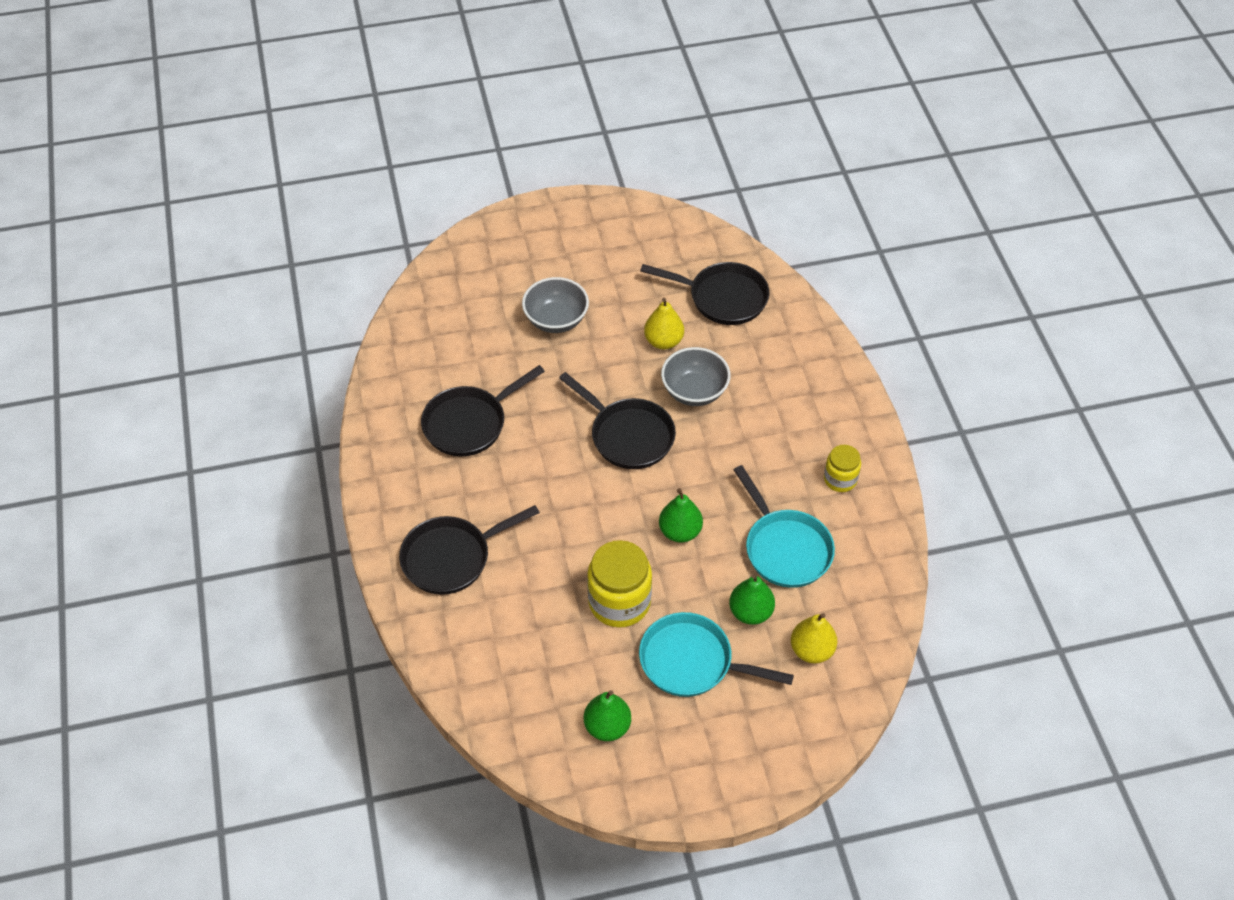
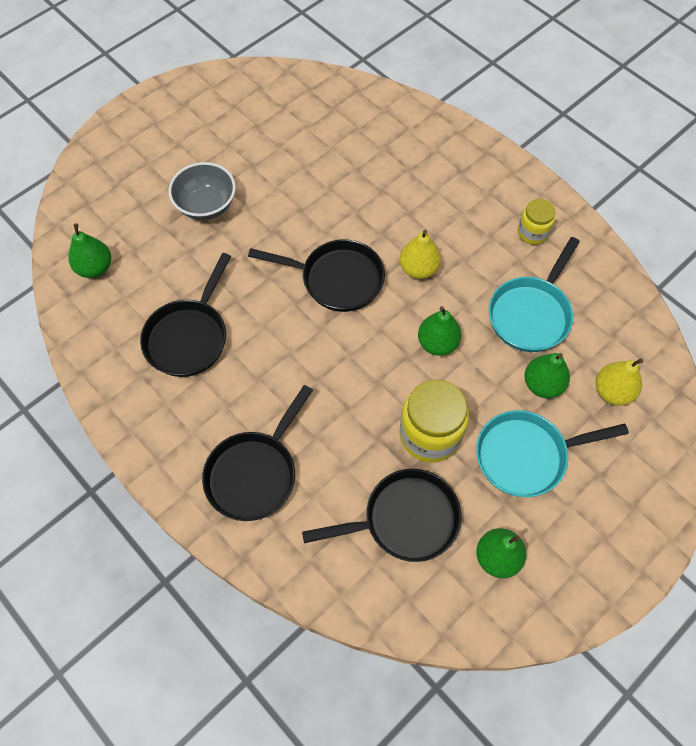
camera: 30 degrees left, 10 degrees up
(428, 330) = (95, 268): none -> green pear
(663, 341) = (311, 182): yellow pear -> yellow pear (418, 269)
(694, 391) = (366, 214): grey bowl -> none
(723, 298) = (335, 123): black pan -> black pan (405, 520)
(785, 548) = (531, 314): turquoise pan -> turquoise pan turned 90 degrees clockwise

